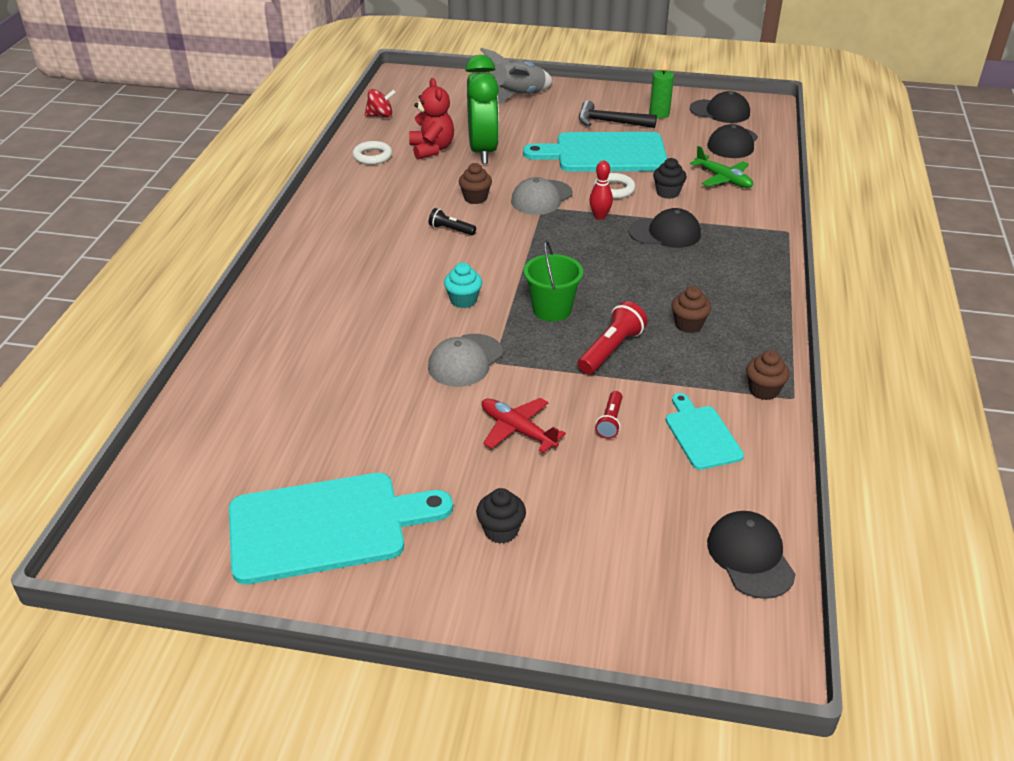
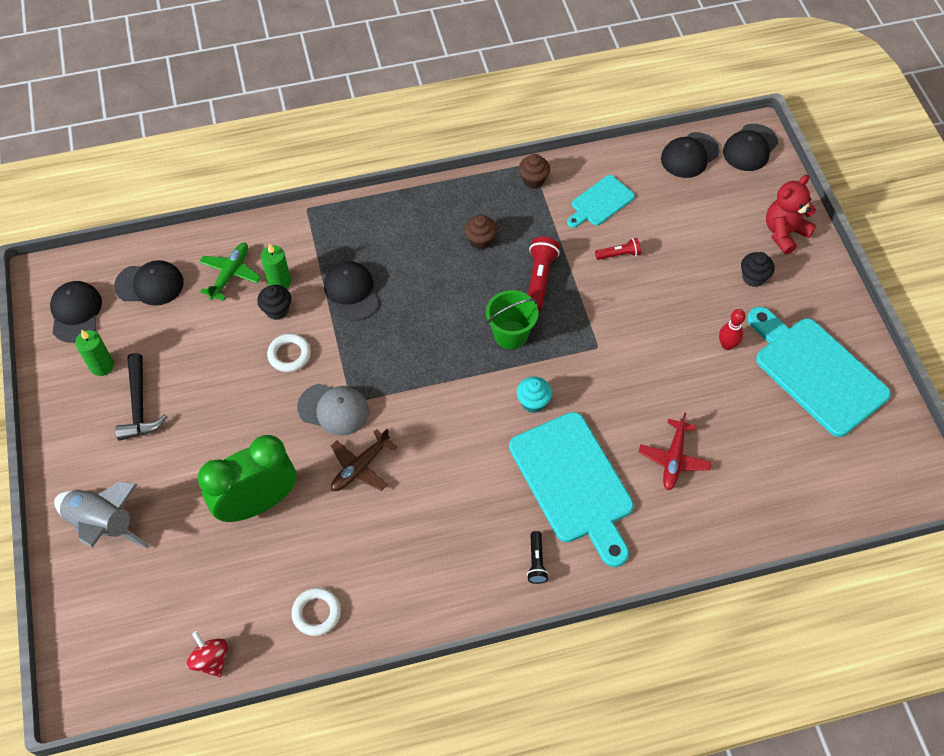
camera: 115 degrees left, 20 degrees up
(432, 149) = (274, 558): red teddy bear -> red teddy bear (784, 233)
(451, 230) = (429, 462): black flashlight -> black flashlight (536, 562)
(465, 361) = (608, 367): grey cap -> none
(475, 198) = (360, 467): brown cupcake -> brown plane
(518, 430) = (661, 303): red plane -> red plane (673, 458)
(600, 216) = (346, 350): red bowling pin -> red bowling pin (727, 345)
(604, 153) = (217, 387): turquoise cutting board -> turquoise cutting board (574, 483)
(611, 350) = (539, 279): red flashlight -> red flashlight turned 90 degrees clockwise
(699, 200) = (279, 282): none -> green candle
(739, 639) = (750, 148): none -> black cap

